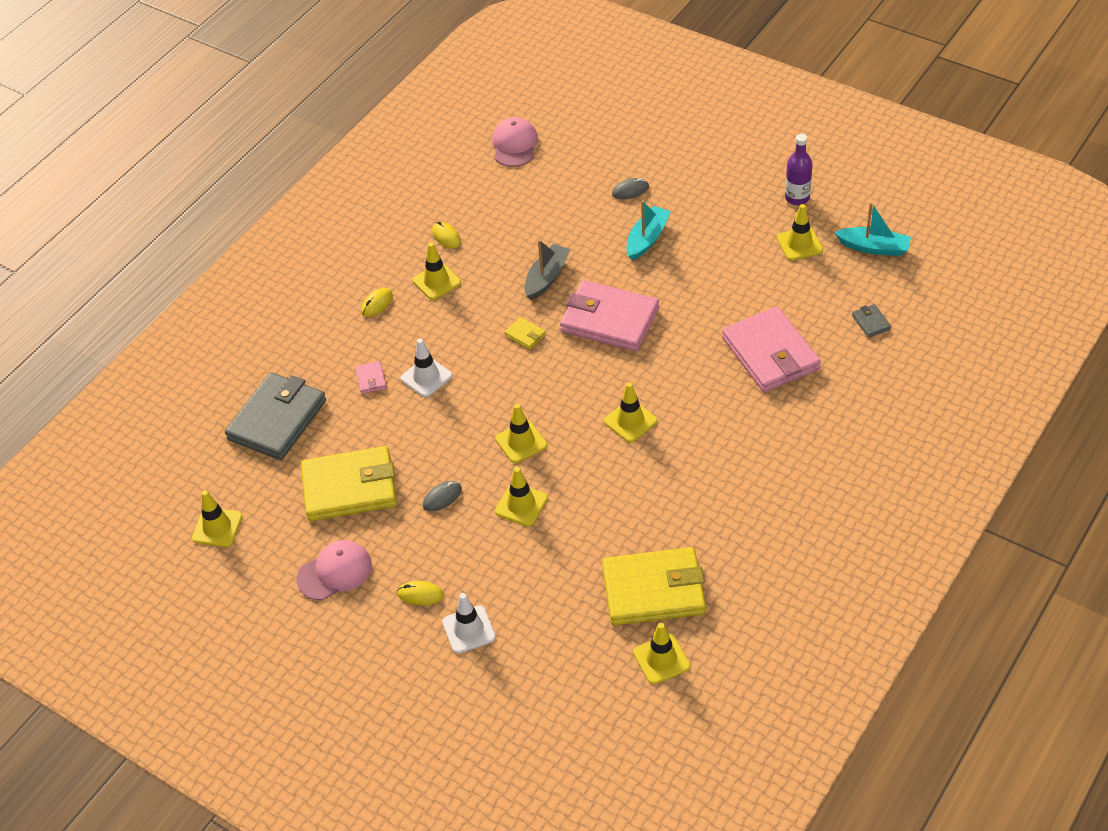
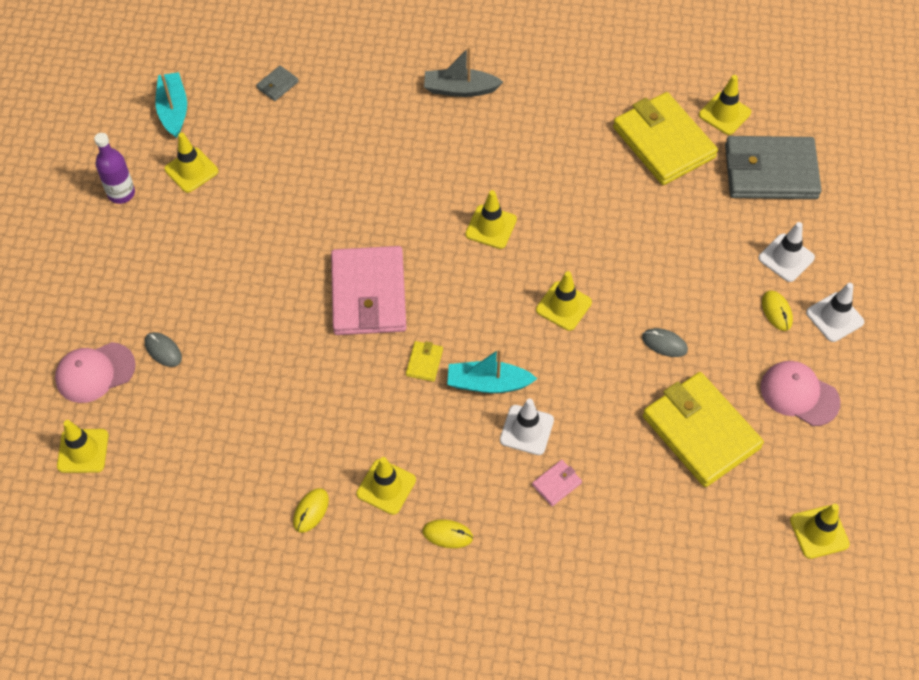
camera: 120 degrees left, 10 degrees up
(277, 420) = (659, 550): grey wallet -> grey wallet (770, 171)
(386, 637) = (834, 317): none -> white traffic cone
(514, 145) = (123, 507): pink cap -> pink cap (95, 372)
(521, 505) = (635, 275): yellow traffic cone -> yellow traffic cone (83, 451)
(546, 277) = (333, 377): grey boat -> grey boat (460, 89)
(647, 239) = (235, 305): turquoise boat -> turquoise boat (488, 383)
(770, 354) = (352, 147): pink wallet -> none

